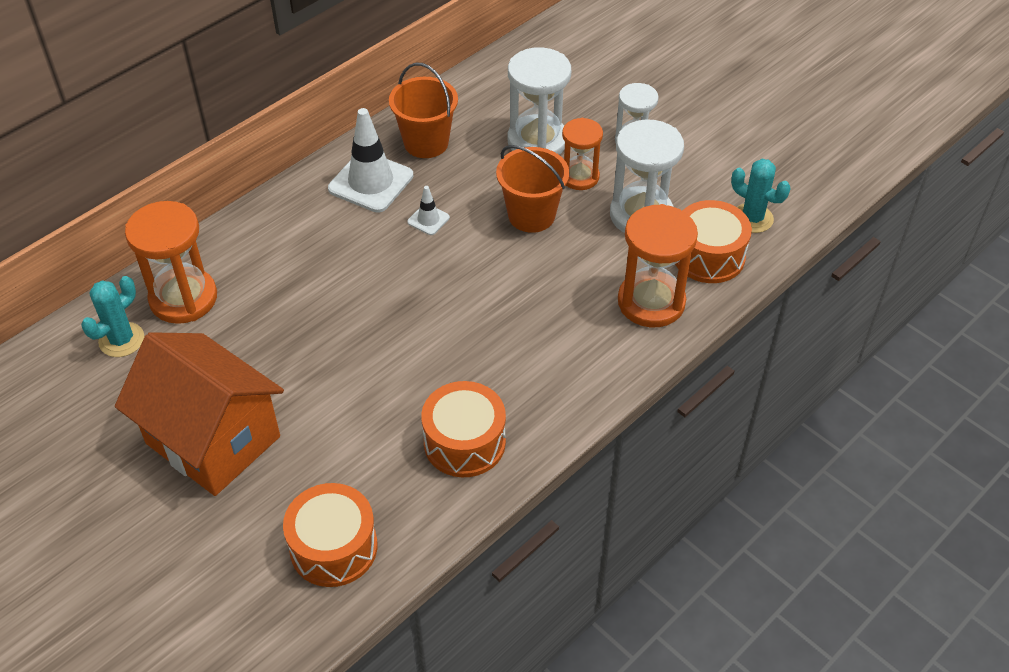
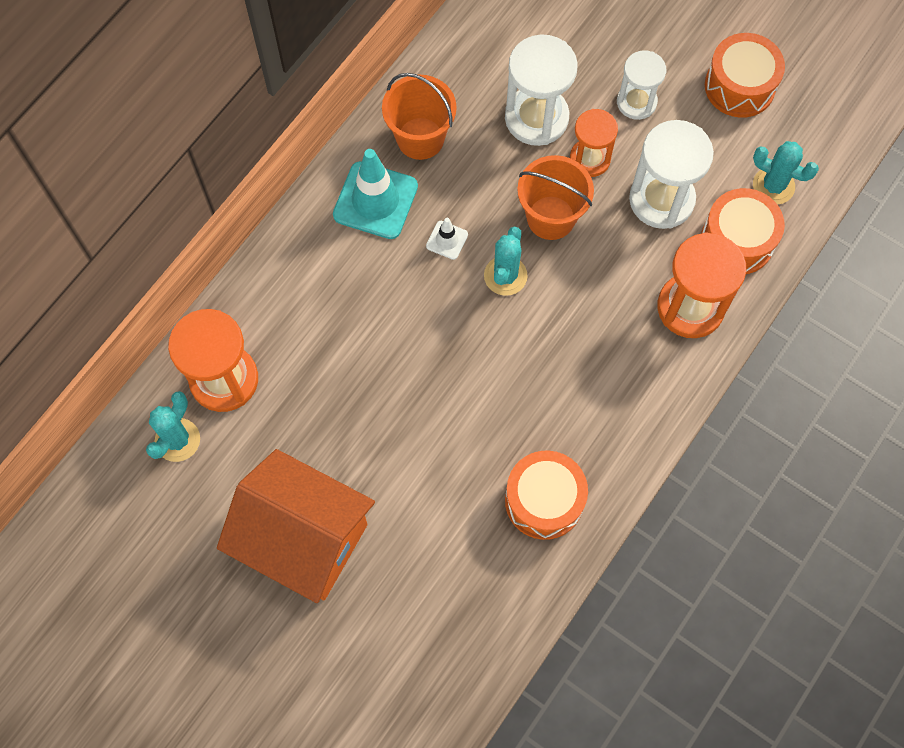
camera: 10 degrees left, 20 degrees up
(333, 547) = (450, 634): orange drum -> orange drum (739, 86)
(371, 182) = (375, 200): white traffic cone -> turquoise traffic cone
(476, 254) = (505, 276): none -> turquoise cactus

